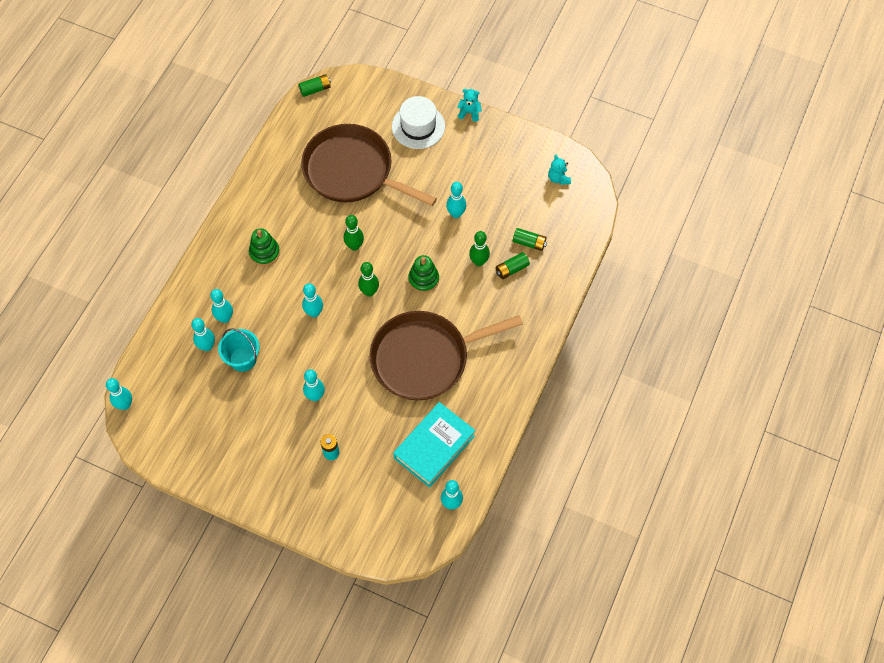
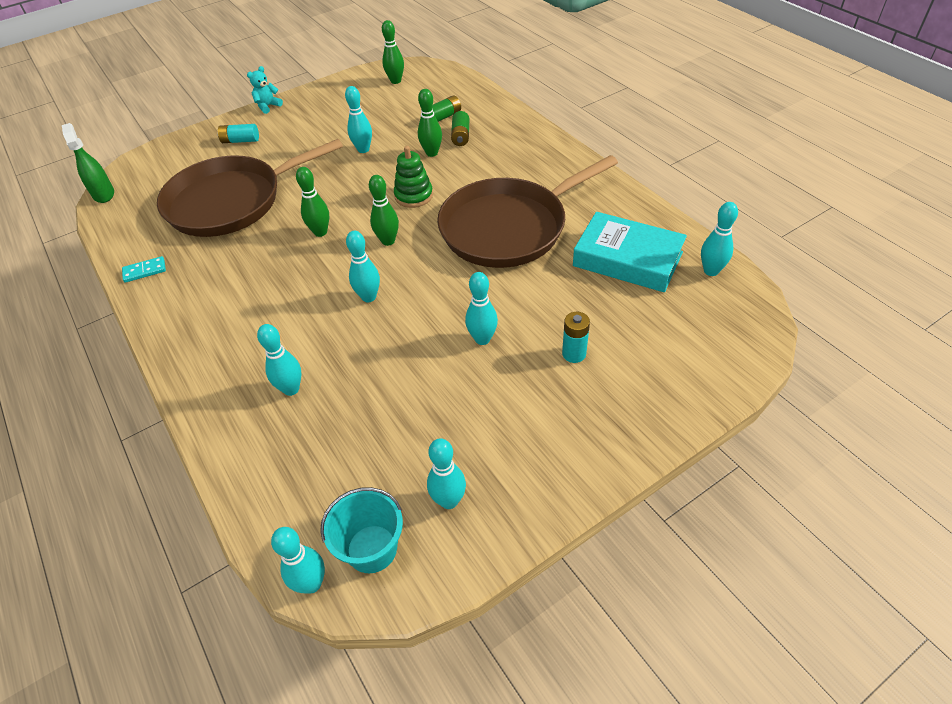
camera: 55 degrees left, 15 degrees down
(207, 346) = (313, 427): turquoise bowling pin -> turquoise bowling pin (449, 500)
(243, 359) = (367, 394): turquoise bucket -> turquoise bucket (372, 548)
(264, 253) = (244, 312): green stacking toy -> none
(265, 172) = (145, 271): none -> turquoise domino
(315, 89) = (103, 194): green battery -> green spray bottle
(418, 126) = (240, 141): white hat -> turquoise battery
(425, 358) = (509, 227): brown pan -> brown pan turned 45 degrees clockwise
(434, 447) = (627, 259): turquoise book -> turquoise book turned 45 degrees counterclockwise
(558, 178) = (395, 81): turquoise teddy bear -> green bowling pin

